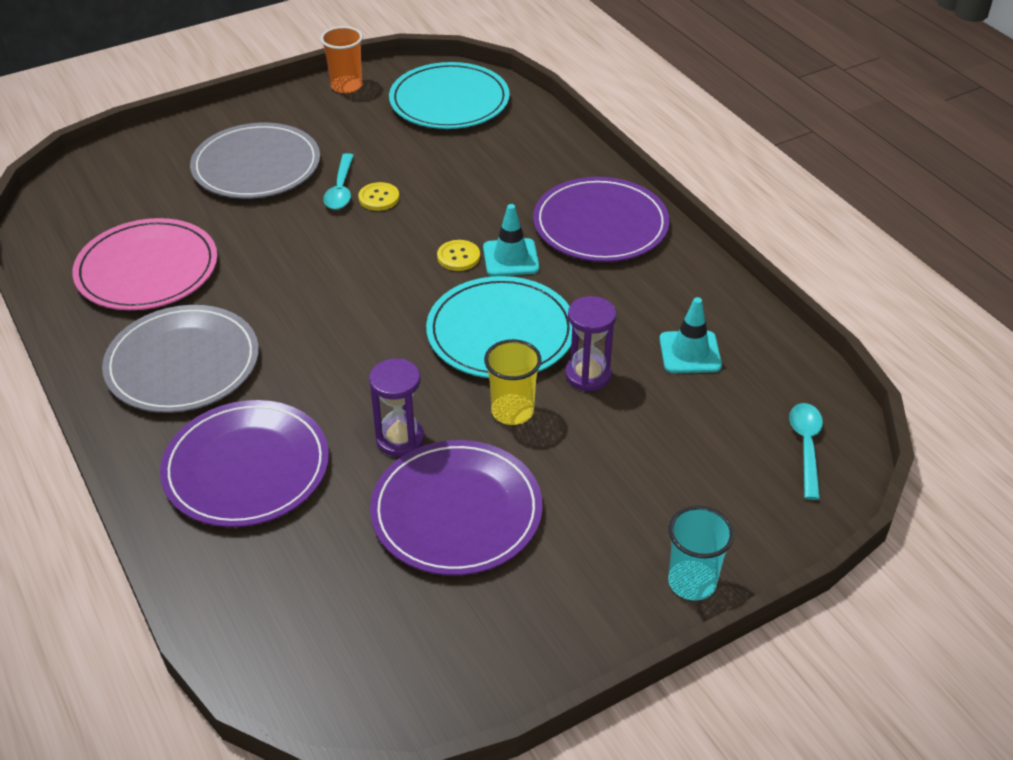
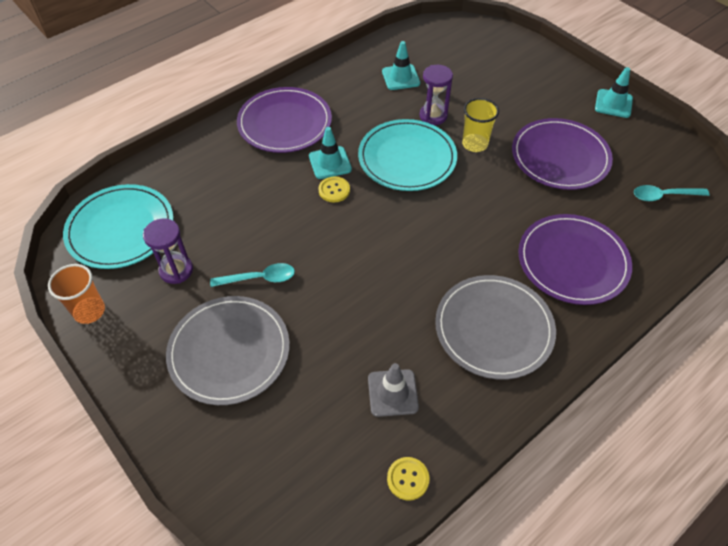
camera: 100 degrees left, 10 degrees up
(147, 269) = (393, 393): pink plate -> grey traffic cone
(379, 198) = (268, 250): yellow button -> yellow button (408, 479)
(400, 439) = (517, 190): purple hourglass -> purple hourglass (176, 270)
(577, 635) = (613, 104): none -> turquoise traffic cone
(692, 582) = (562, 69): turquoise cup -> none
(806, 446) = (458, 36): turquoise spoon -> turquoise spoon (663, 196)

